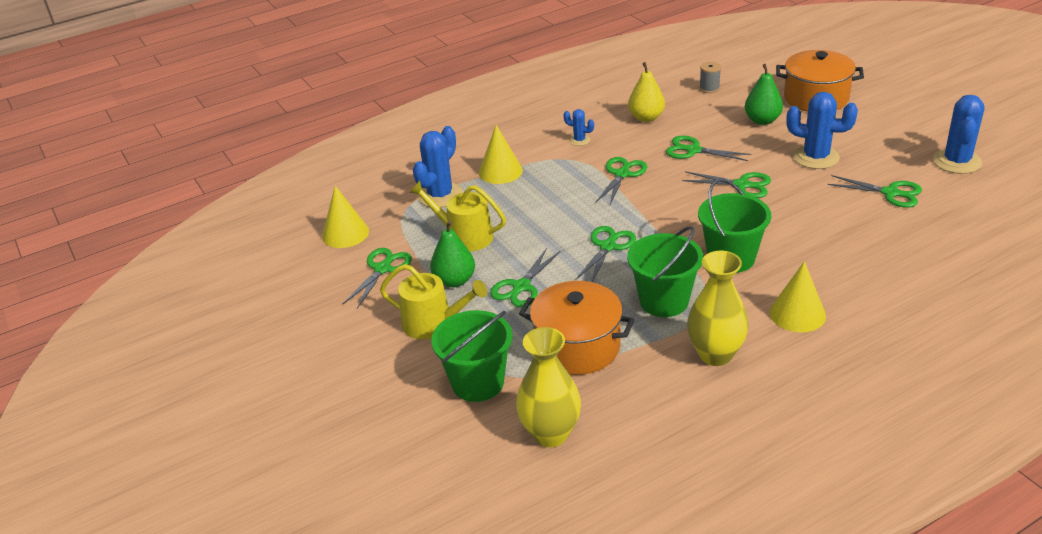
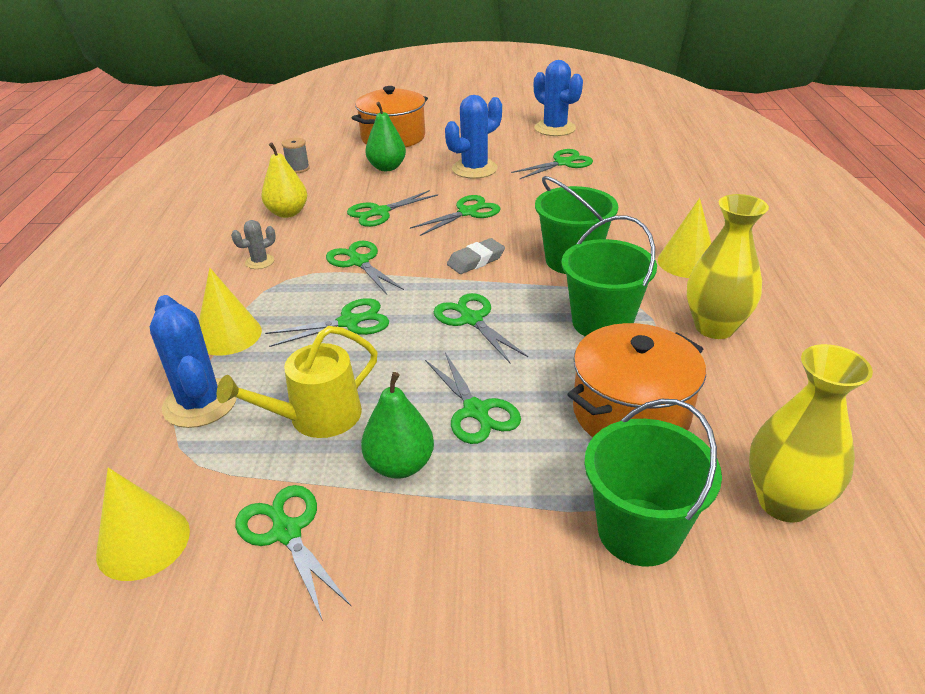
camera: 60 degrees left, 0 degrees up
(433, 323) = (472, 526): yellow watering can -> none
(555, 204) = (350, 322): none -> green scissors
(579, 140) = (259, 262): blue cactus -> grey cactus
(680, 218) = (476, 260): none -> grey eraser

